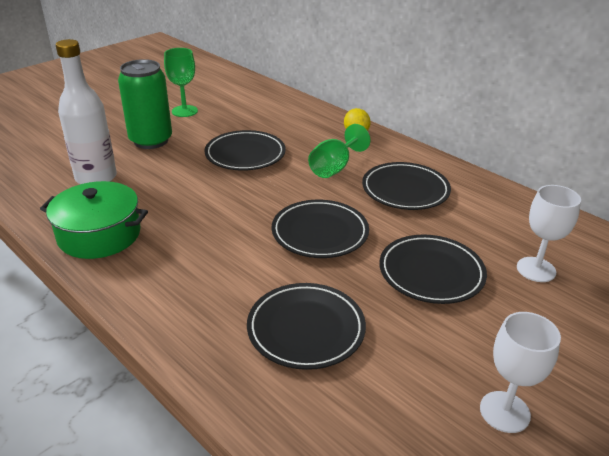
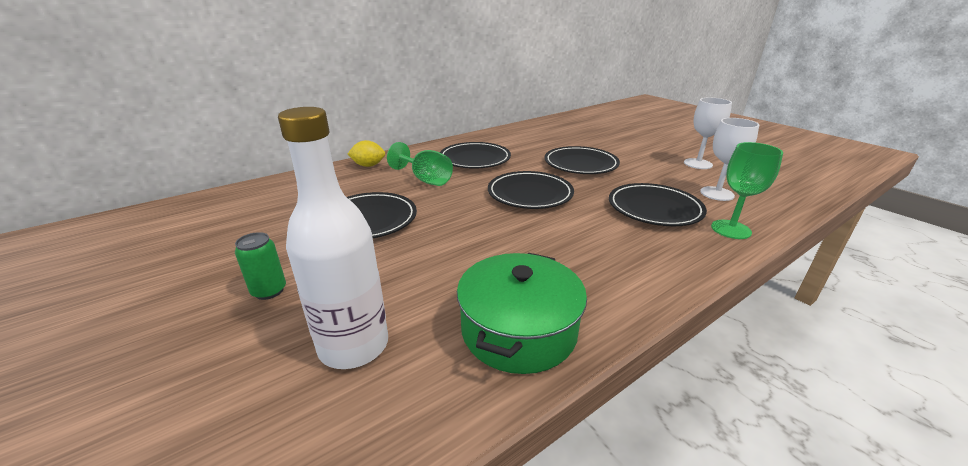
camera: 80 degrees left, 5 degrees down
(151, 140) = (269, 291): green can -> green can, size x0.49
(184, 111) = (198, 260): green goblet -> green goblet (730, 229)
(536, 269) = (574, 140): white goblet -> white goblet (717, 194)

